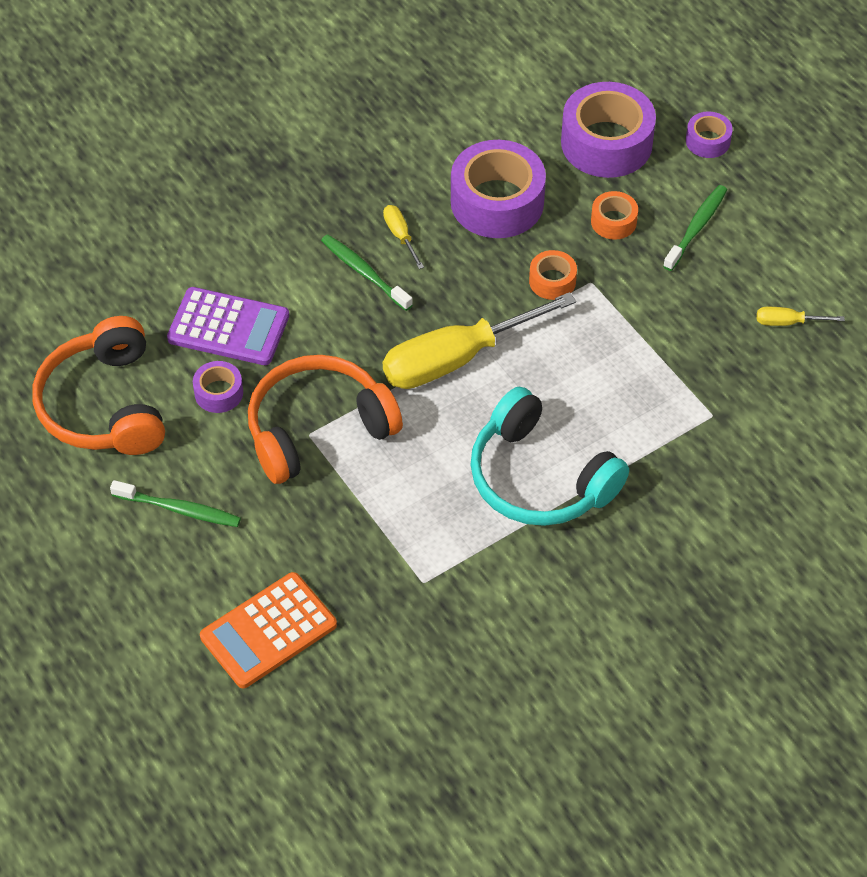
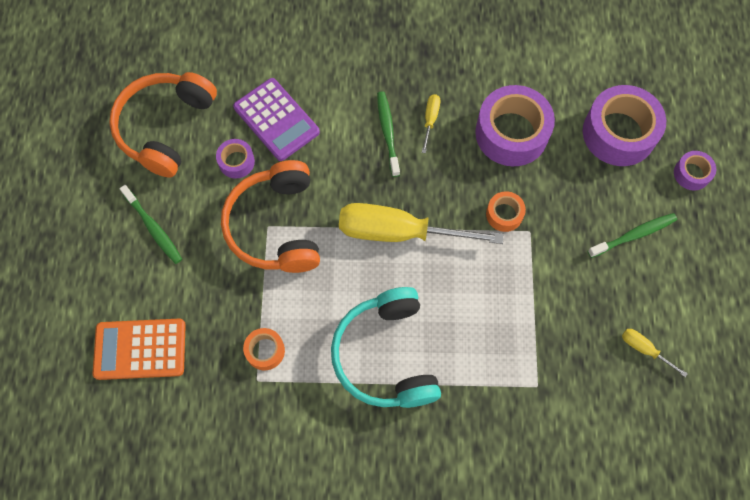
camera: 35 degrees right, 15 degrees up
(318, 429) = (276, 226): orange headphones -> orange headphones turned 105 degrees counterclockwise
(613, 221) = (579, 195): orange tape -> orange tape (265, 351)

